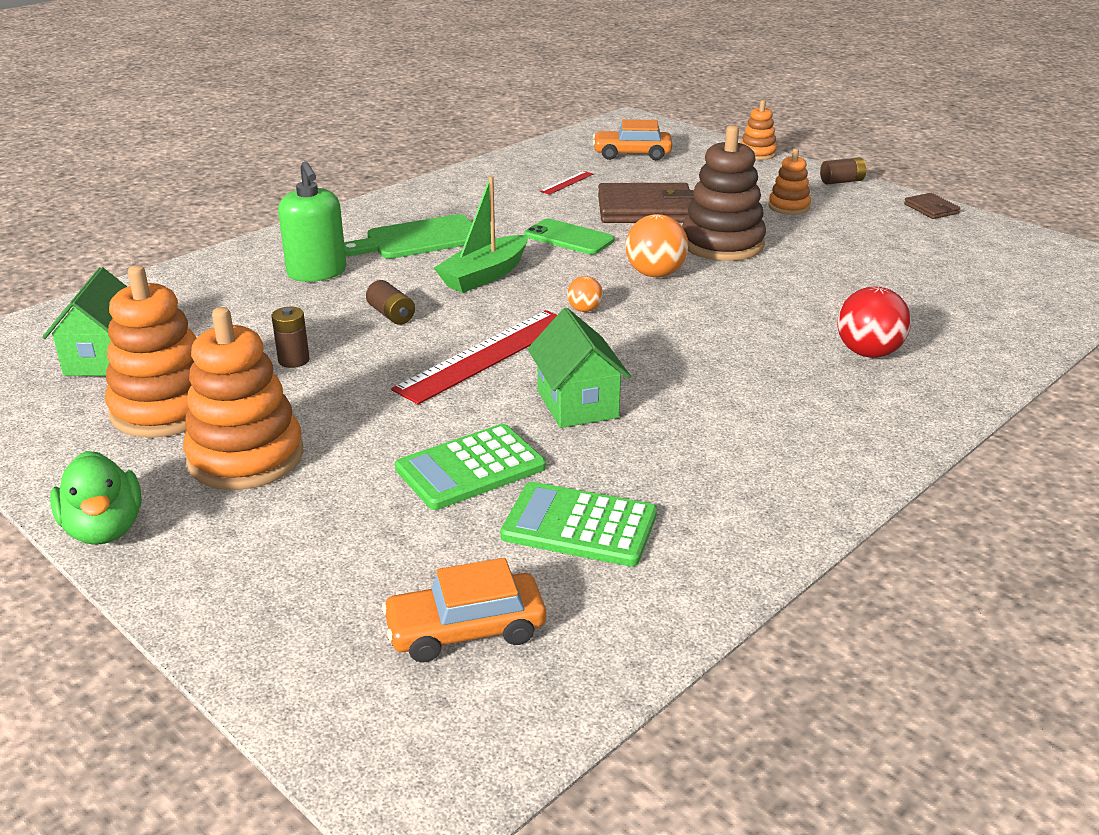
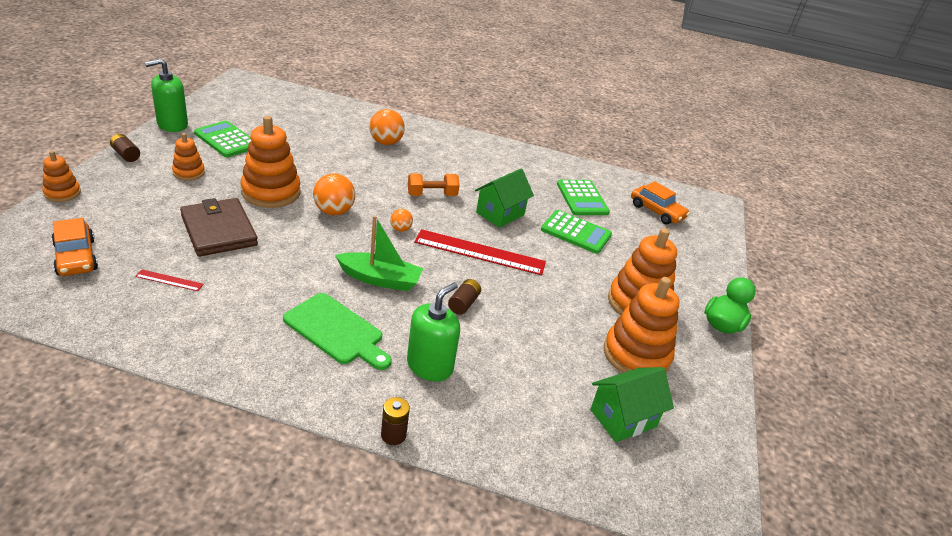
camera: 125 degrees left, 5 degrees up
(294, 360) = (547, 325): brown battery -> brown battery (393, 435)
(569, 238) = (293, 255): green phone -> none
(667, 355) = (432, 195): none -> orange dumbbell
(722, 244) = (271, 192): brown stacking toy -> orange stacking toy
(868, 353) = (386, 142): red ball -> orange ball
(882, 235) = (226, 140): none -> green calculator
(931, 209) = (172, 125): brown wallet -> green soap dispenser

